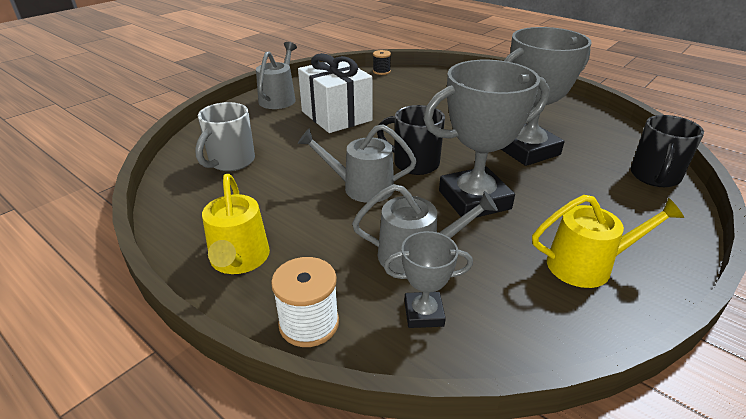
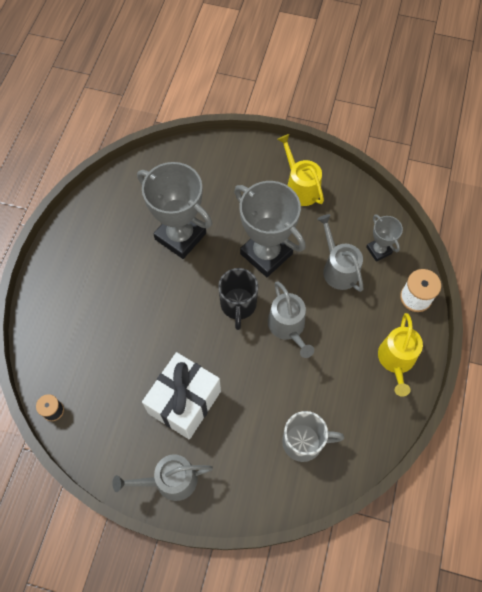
camera: 115 degrees left, 30 degrees up
(239, 259) = (396, 360): yellow watering can -> yellow watering can turned 135 degrees clockwise
(654, 177) = (184, 159): black mug -> none

